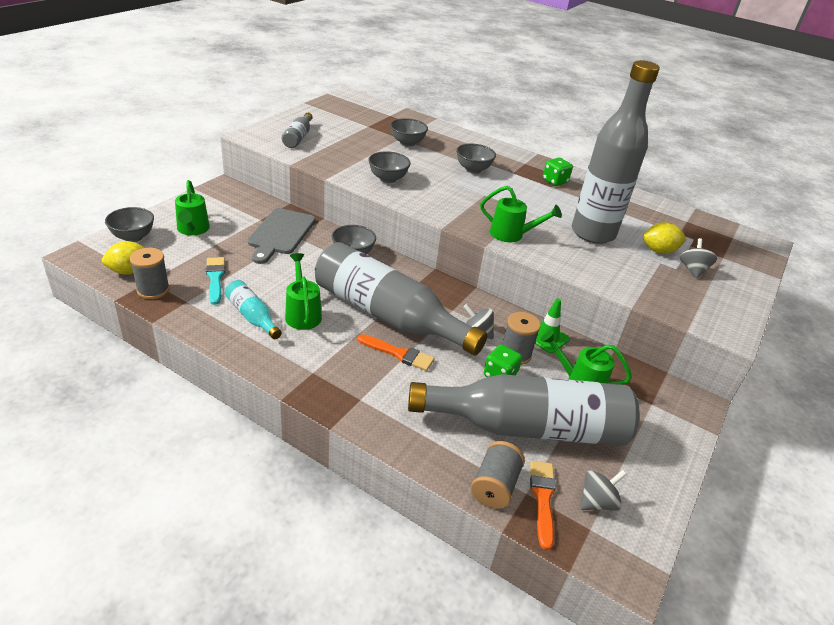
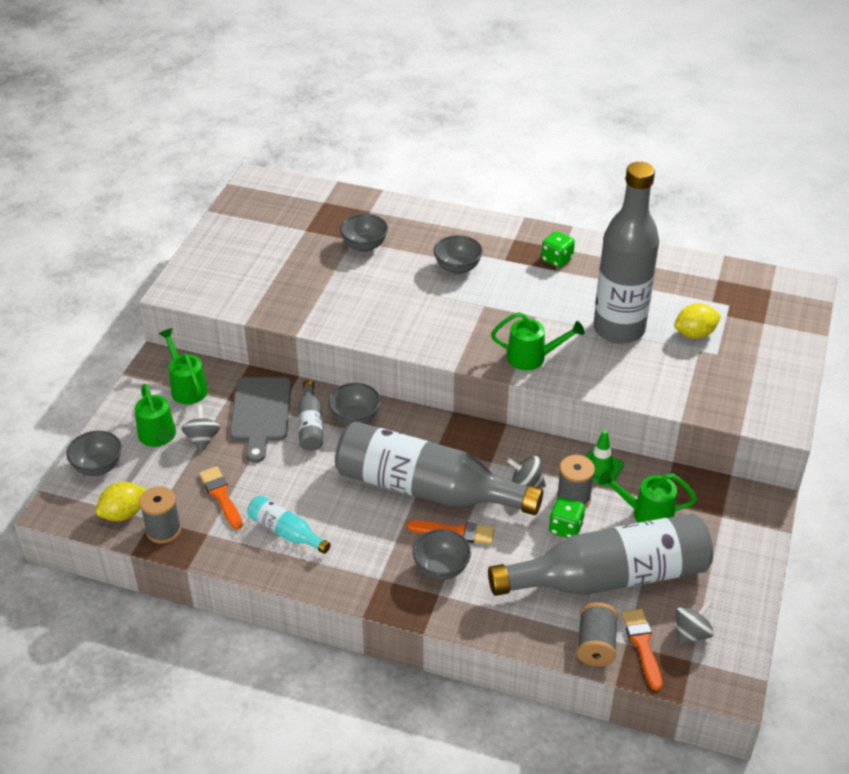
camera: 10 degrees left, 5 degrees up
(215, 278) = (221, 495): turquoise brush -> orange brush
(298, 137) = (232, 276): grey bottle -> grey bottle (310, 425)
(302, 313) = (336, 513): green watering can -> green watering can (187, 387)
(388, 179) = (366, 313): grey bowl -> grey bowl (441, 568)
(693, 270) = (734, 351): grey spinning top -> grey spinning top (202, 439)

